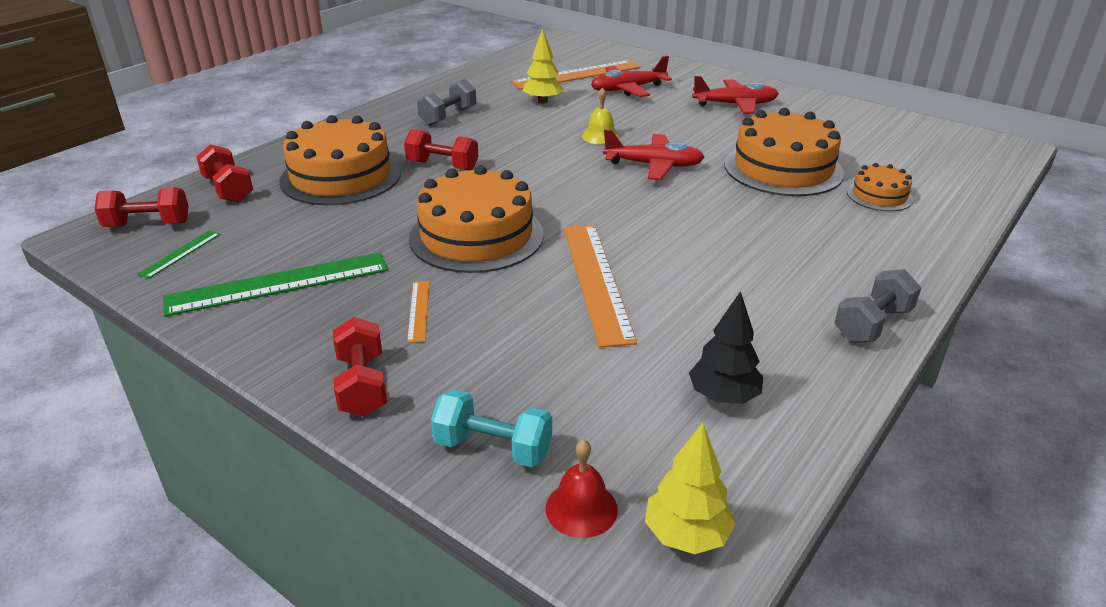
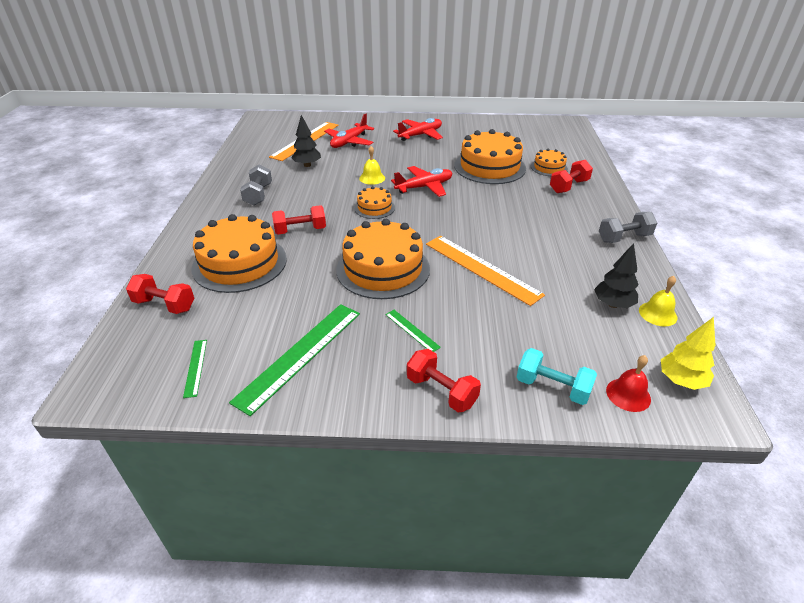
camera: 35 degrees left, 5 degrees up
(148, 224) = (135, 358): red dumbbell -> red dumbbell (569, 186)
(418, 310) = (412, 330): orange ruler -> green ruler
(493, 448) = (552, 387): turquoise dumbbell -> turquoise dumbbell turned 45 degrees clockwise
(542, 101) = (307, 165): yellow tree -> black tree
(557, 169) = (374, 208): none -> orange cake
(779, 439) = (657, 314): none -> yellow bell
(872, 324) = (624, 238): grey dumbbell -> grey dumbbell turned 60 degrees clockwise

